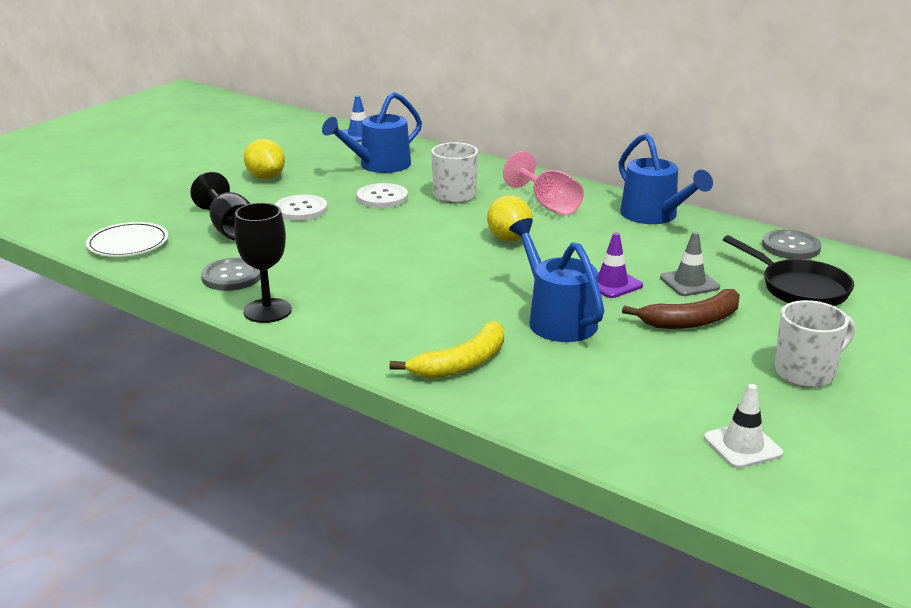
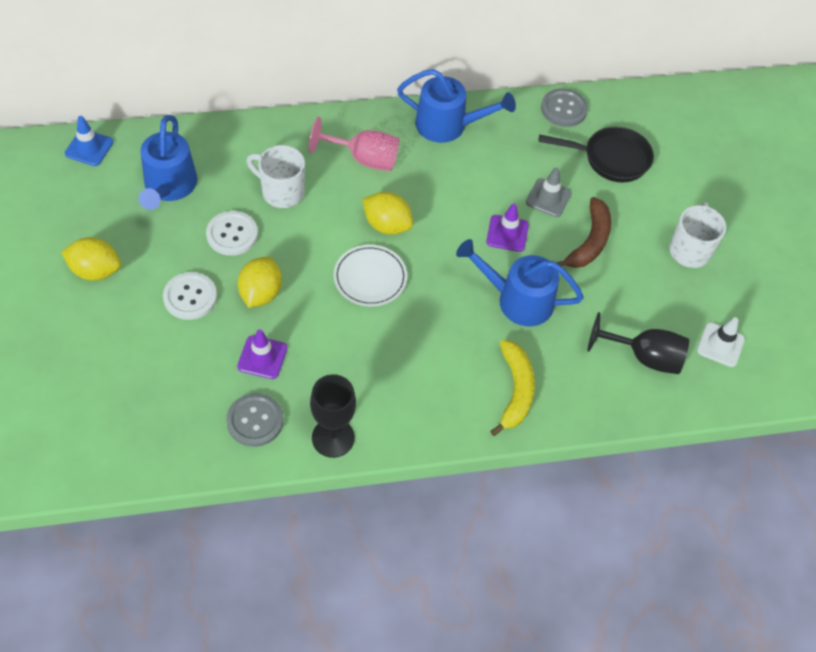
camera: 50 degrees left, 30 degrees up
(128, 244) = (114, 446): white plate -> white plate (370, 278)
(230, 229) = (169, 364): black goblet -> black goblet (644, 357)
(295, 253) = (262, 357): none -> purple traffic cone
(351, 228) = (261, 293): none -> yellow lemon

